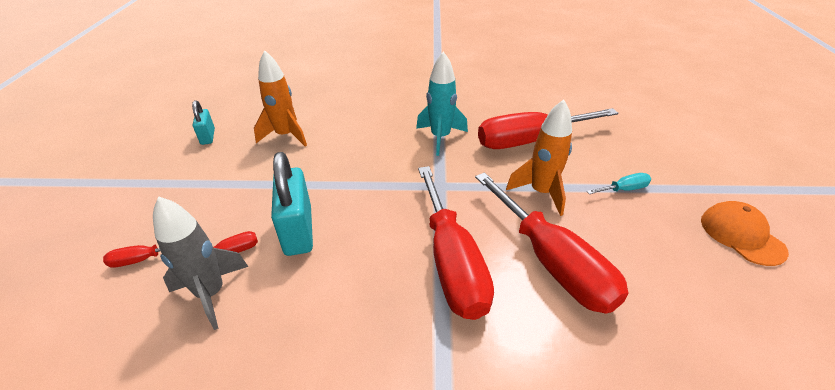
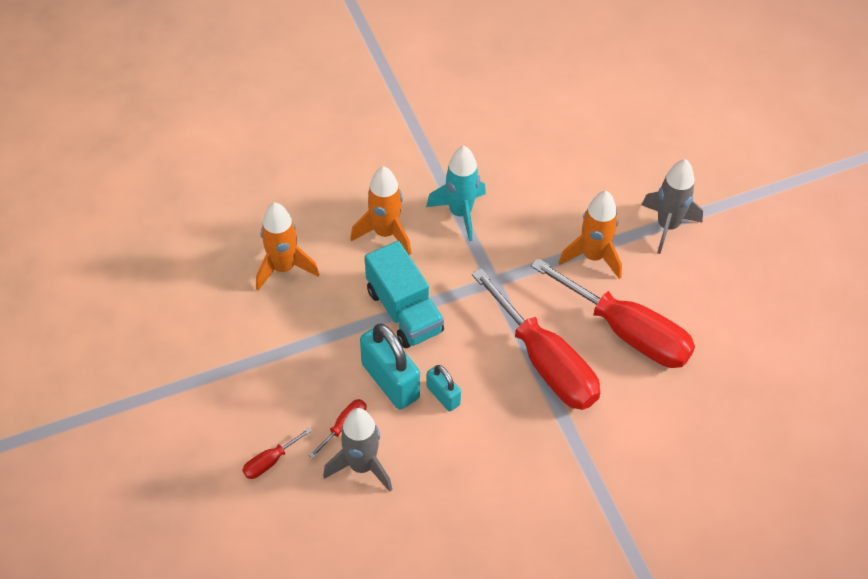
camera: 25 degrees left, 15 degrees up
(208, 136) = (192, 300): turquoise padlock -> turquoise padlock (443, 396)
(351, 185) = (404, 311): none -> turquoise truck
(374, 135) = (385, 233): none -> orange rocket
(529, 140) = (557, 186): red screwdriver -> none
(624, 189) = (667, 226): turquoise screwdriver -> grey rocket
(741, 235) = (773, 247): orange cap -> none

